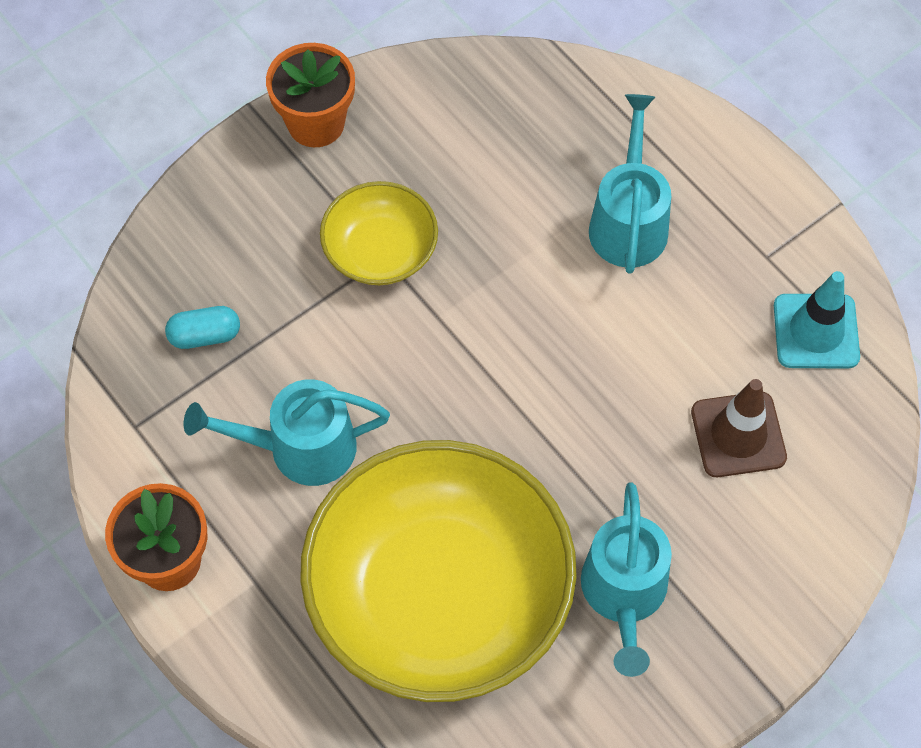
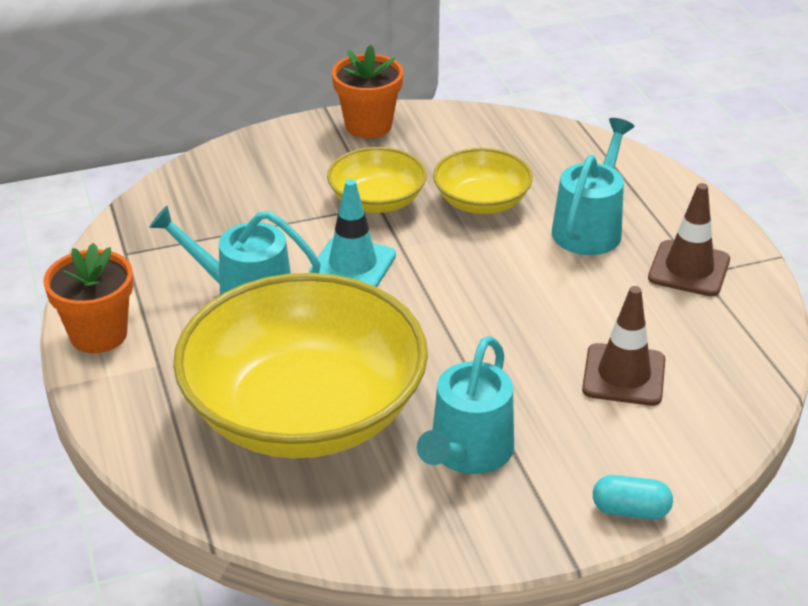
camera: 20 degrees right, 25 degrees down
(205, 335) = (212, 216): turquoise capsule -> turquoise capsule (630, 510)
(496, 216) = (481, 202): none -> yellow bowl
(752, 254) = (689, 269): none -> brown traffic cone
(816, 331) = (725, 327): turquoise traffic cone -> turquoise traffic cone (352, 265)

